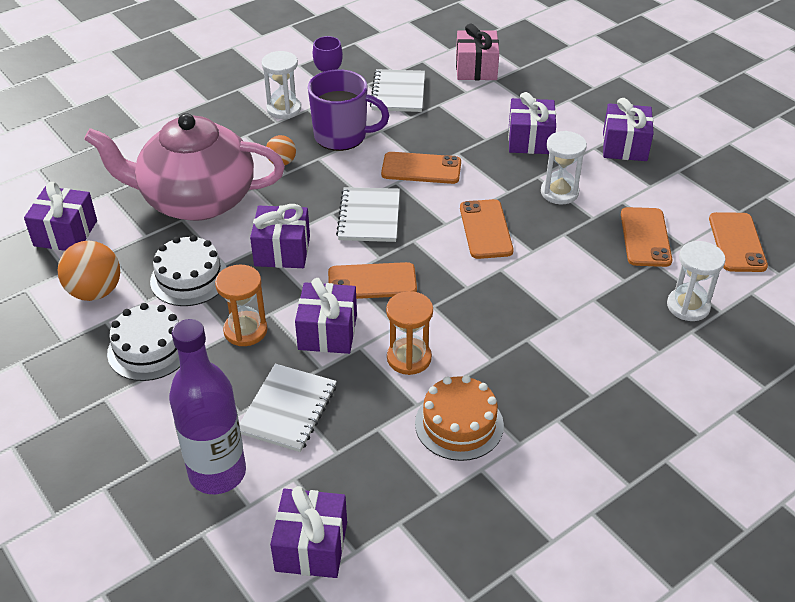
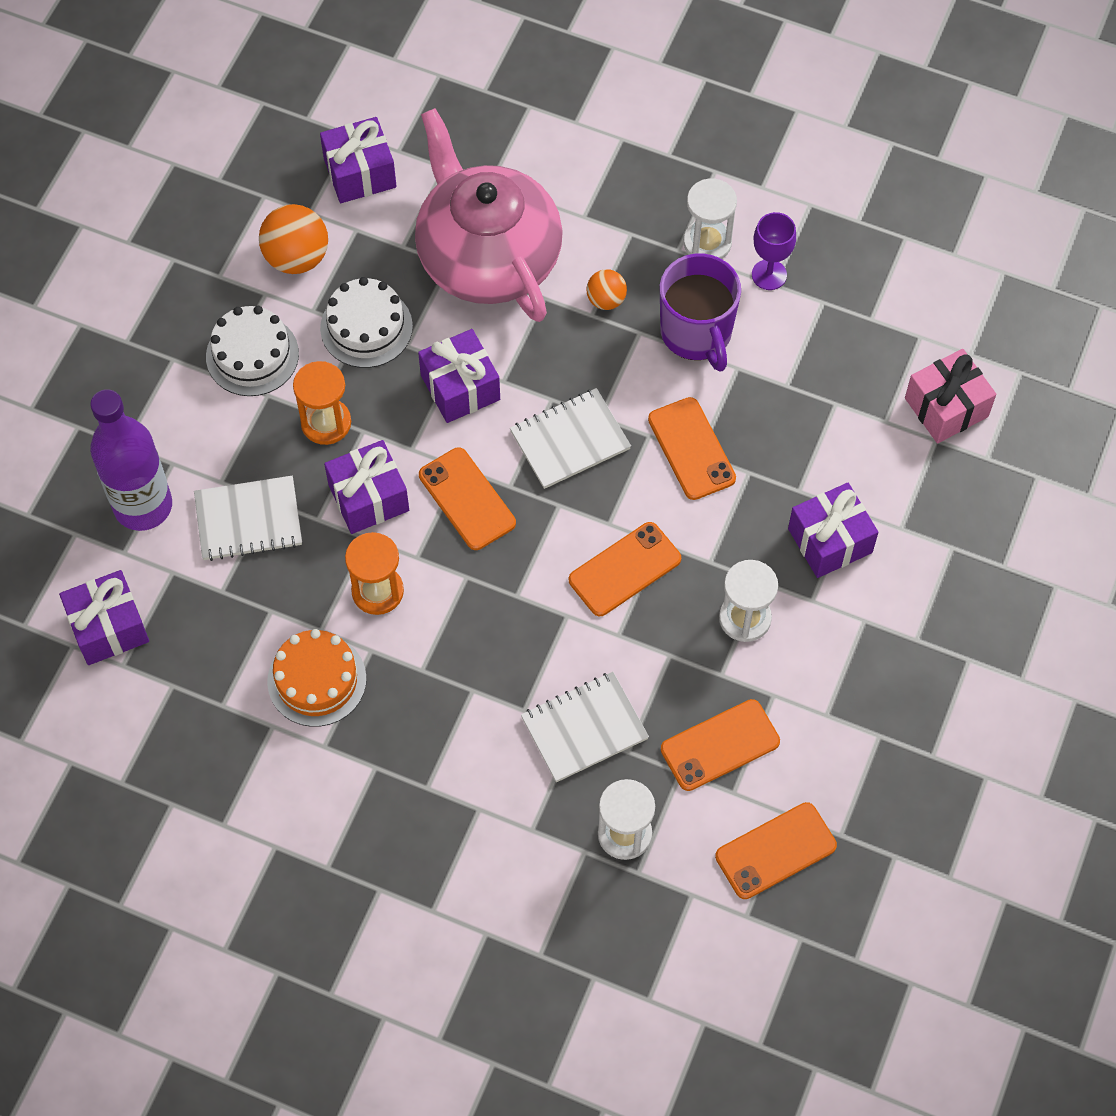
camera: 60 degrees right, 20 degrees up
(398, 93) = (828, 346): white notebook -> white notebook (584, 728)
(624, 146) = (891, 654): purple gift -> none

